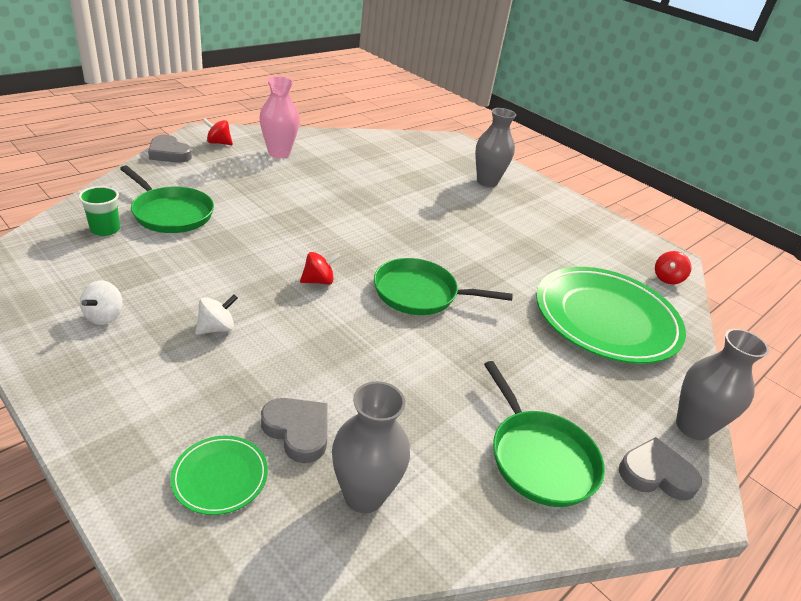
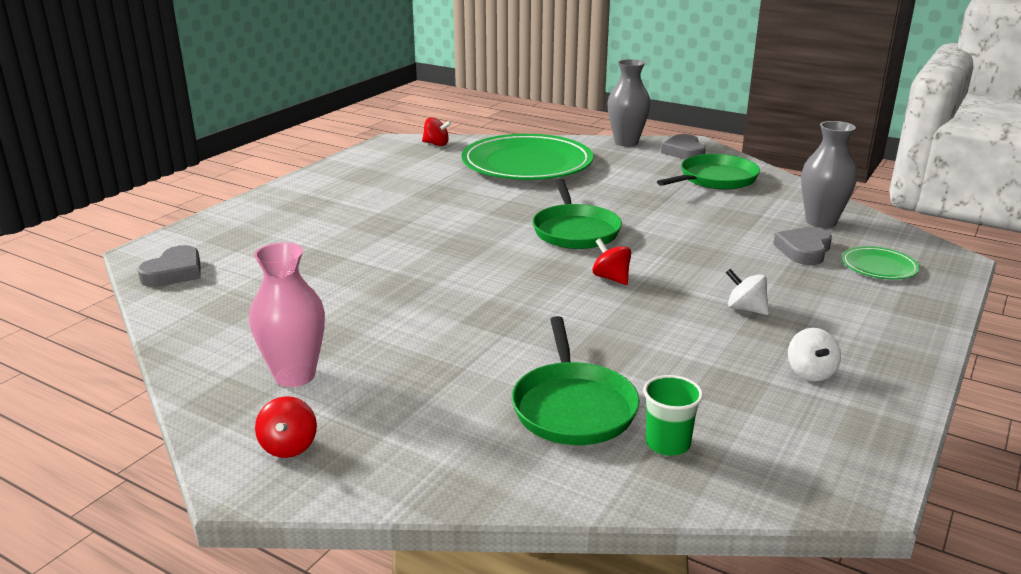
camera: 100 degrees left, 10 degrees down
(104, 316) = (810, 372): white spinning top -> white spinning top turned 90 degrees clockwise
(169, 153) = (374, 485): grey heart -> grey heart (174, 272)
(171, 213) = (573, 407): green pan -> green pan turned 150 degrees clockwise
(487, 182) = (286, 221): grey vase -> none

